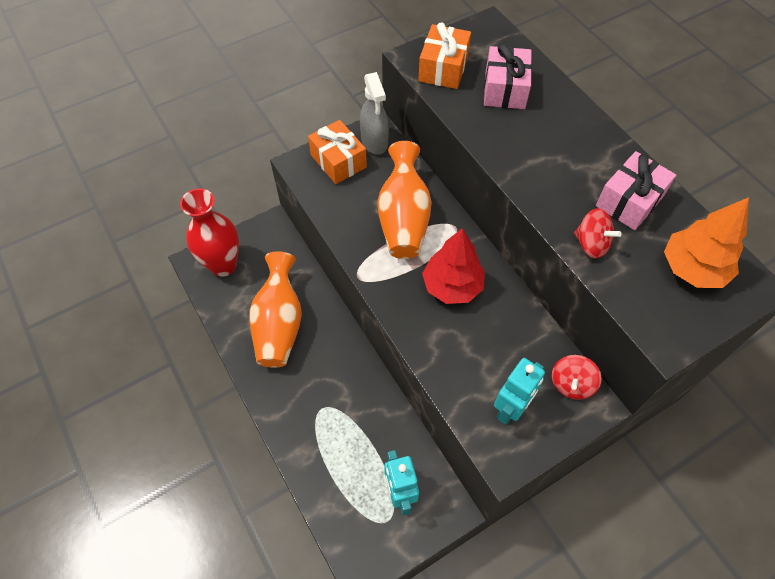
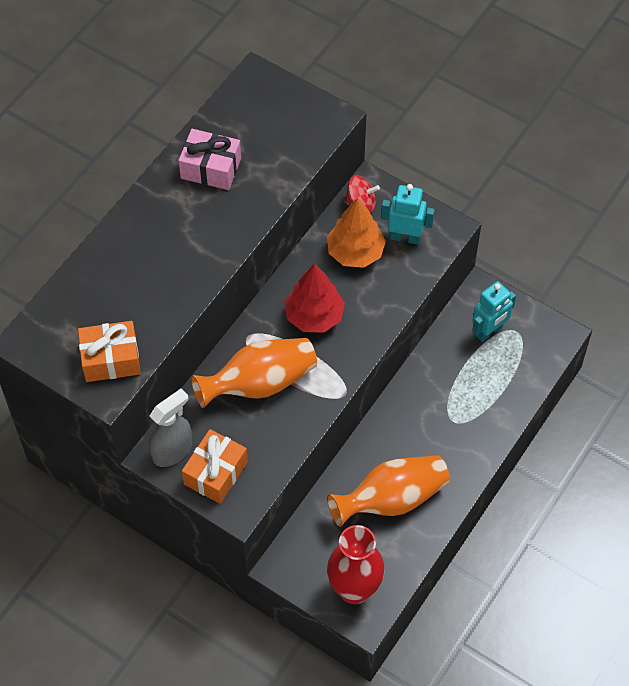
camera: 115 degrees left, 0 degrees up
(505, 89) = (117, 297): pink gift -> none
(591, 244) = (270, 183): red spinning top -> none
(692, 269) = (259, 114): orange tree -> orange tree (355, 252)

